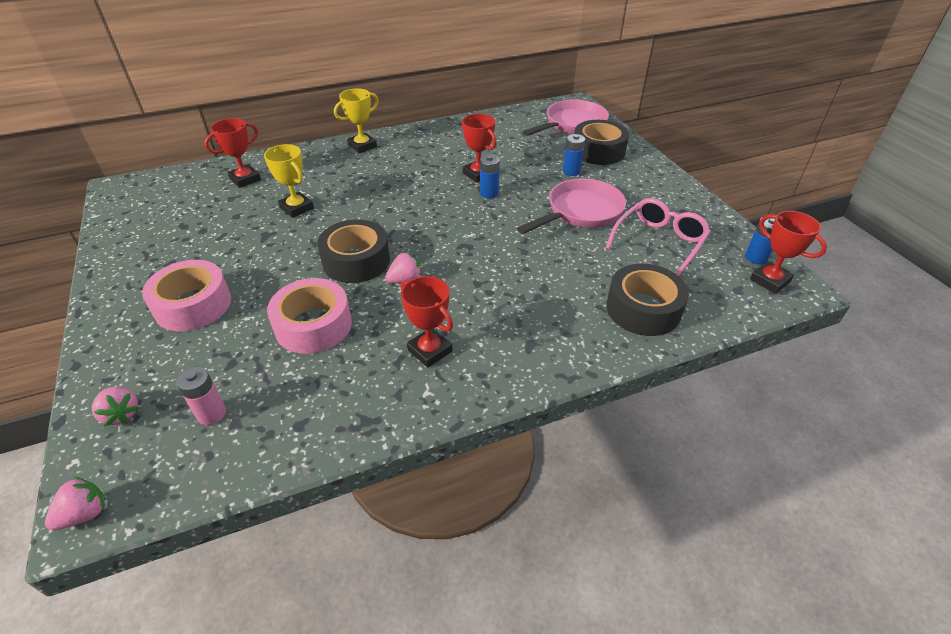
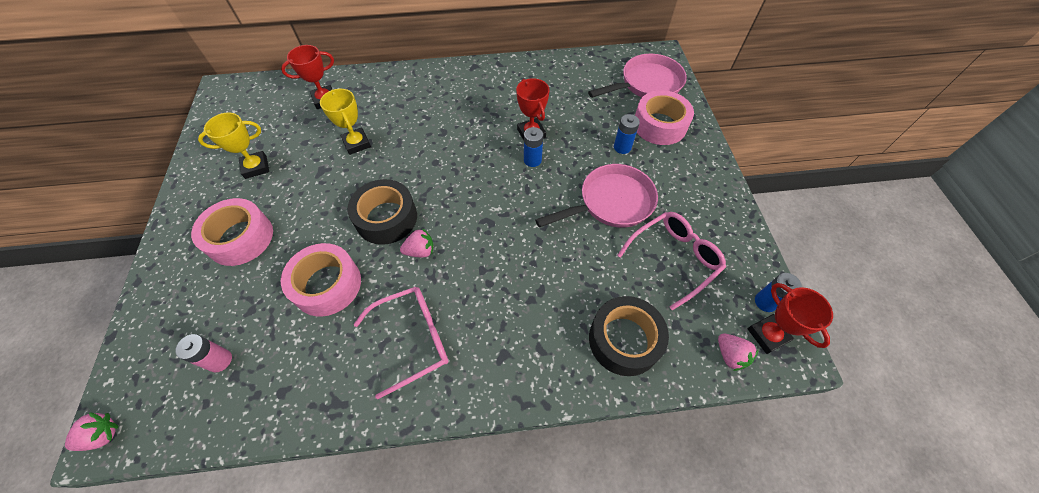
camera: 15 degrees right, 15 degrees up
(121, 414) = (155, 342): pink strawberry -> pink strawberry (730, 355)
(362, 146) = (438, 77): yellow trophy -> yellow trophy (256, 167)
(430, 350) = (413, 339): red trophy -> pink glasses
(598, 151) = (659, 125): black tape -> pink tape

